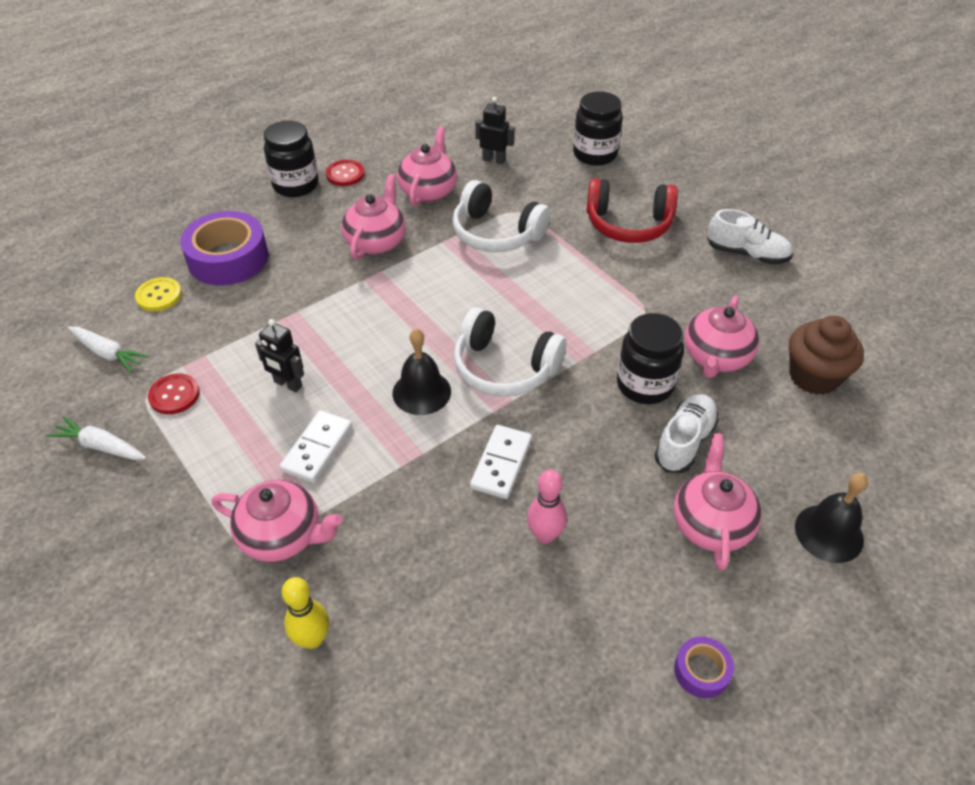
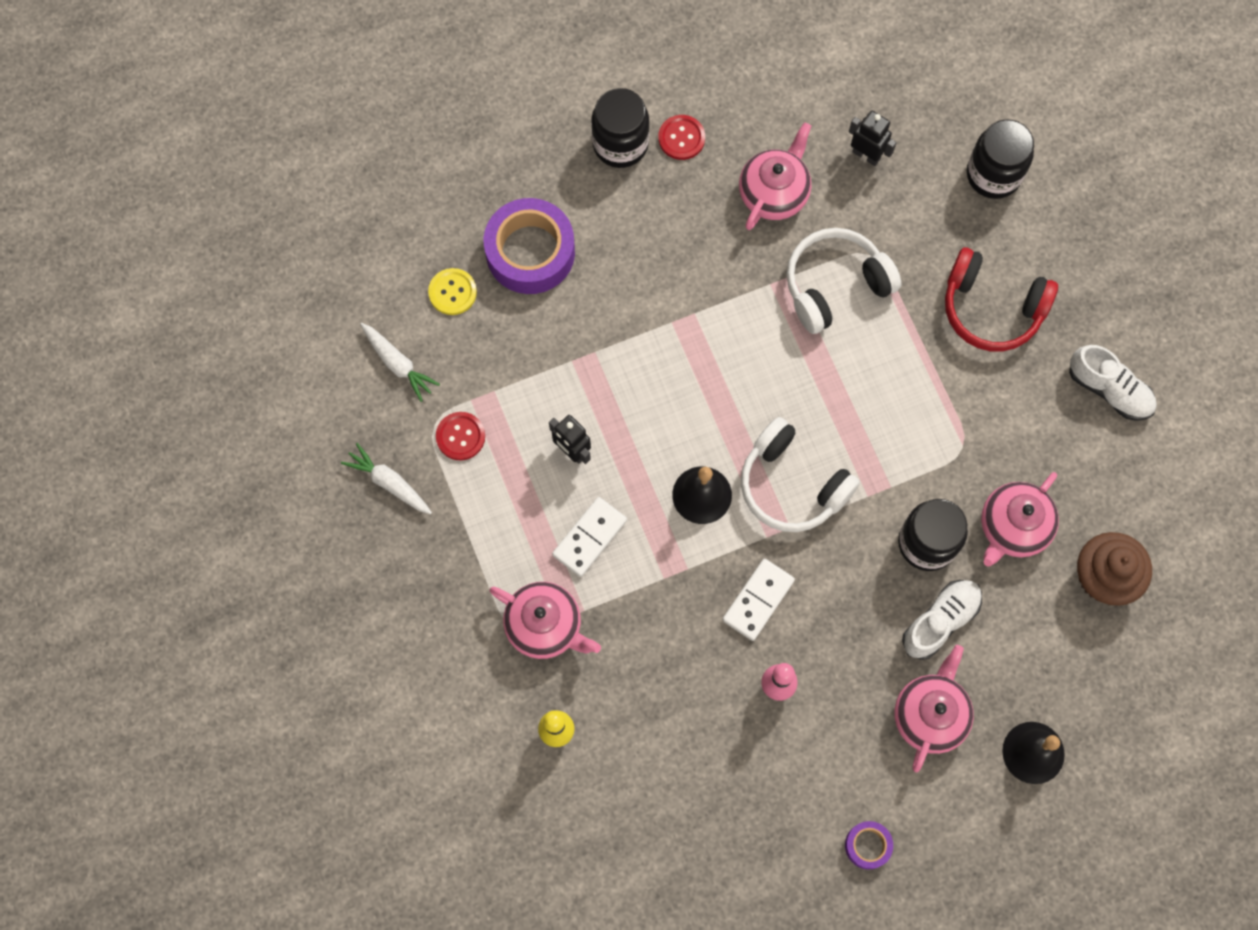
camera: 15 degrees right, 25 degrees up
(376, 242) = (697, 265): pink teapot -> none
(496, 233) = (835, 285): white headphones -> white headphones turned 105 degrees clockwise

